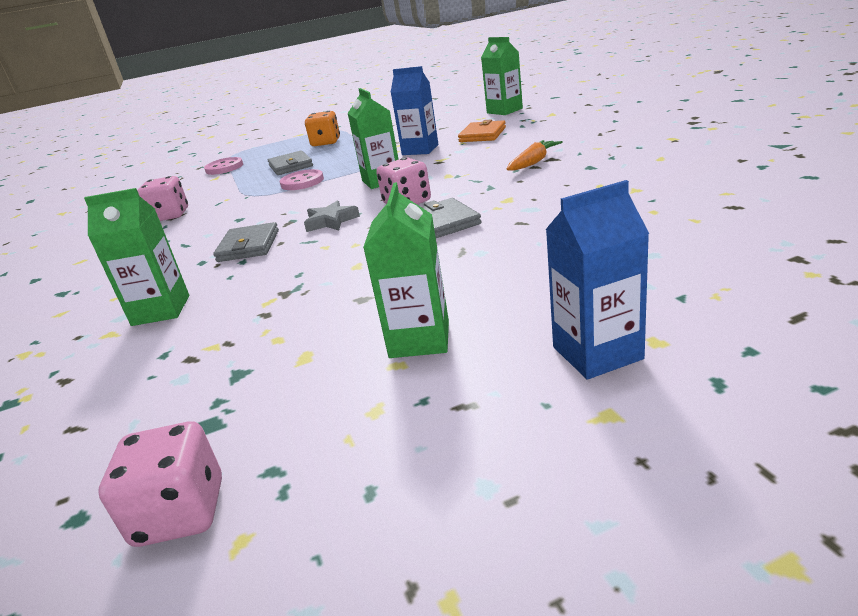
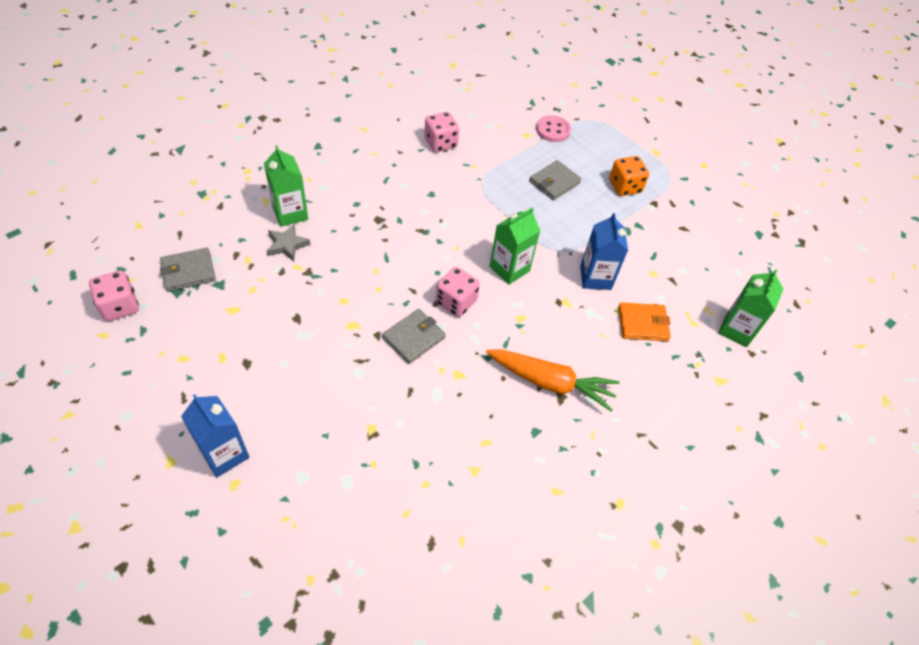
camera: 60 degrees right, 25 degrees up
(248, 246) = (380, 221): grey wallet -> grey wallet (188, 271)
(302, 182) = (510, 207): pink button -> none
(331, 221) = (421, 259): grey star -> grey star (287, 245)
(419, 339) = (246, 362): green carton -> none
(533, 162) = (550, 383): orange carrot -> orange carrot, size x1.61

